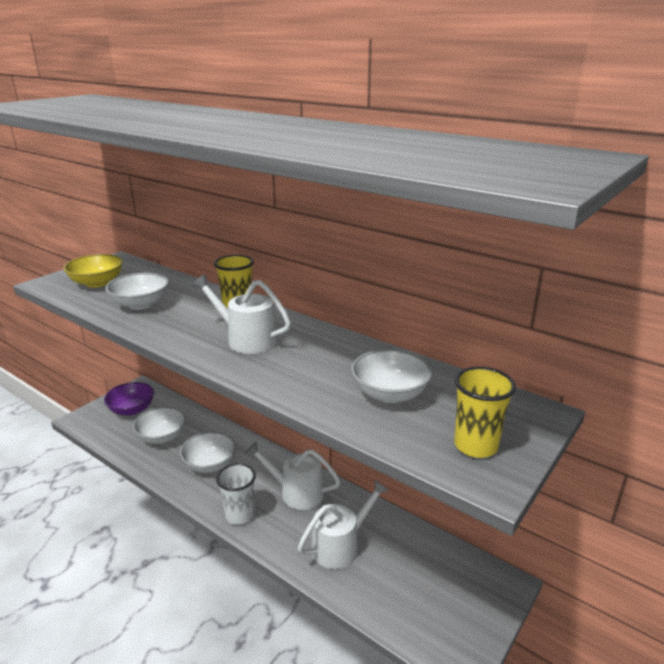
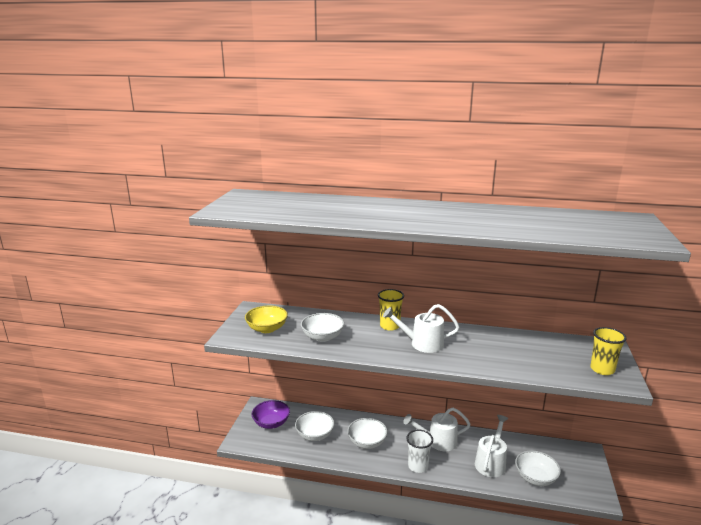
camera: 25 degrees left, 5 degrees down
(390, 394) = (535, 355): white bowl -> white bowl (535, 478)

